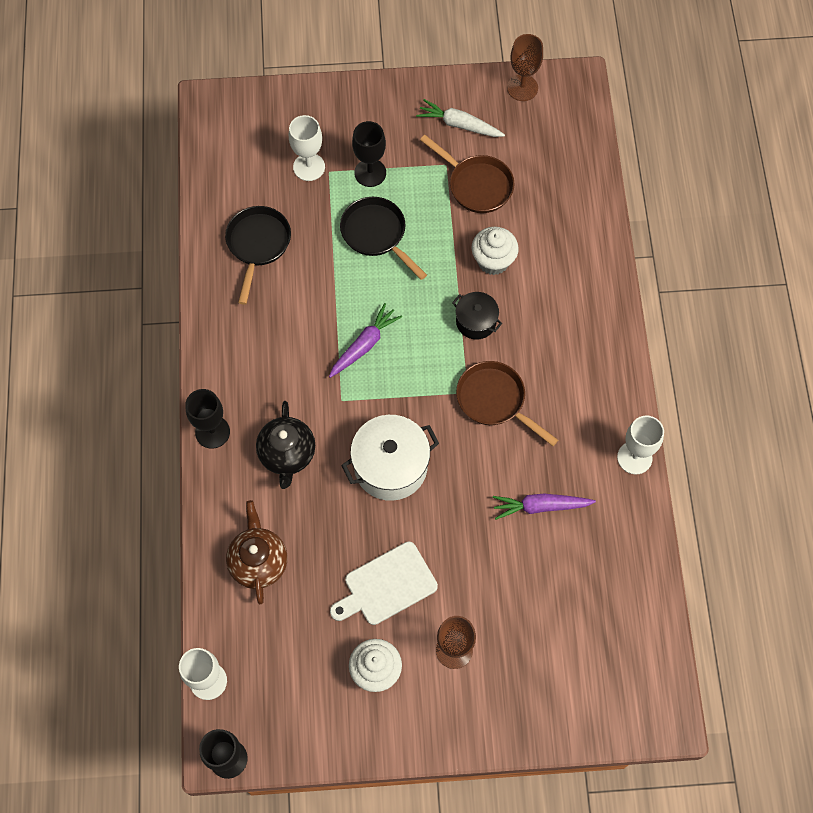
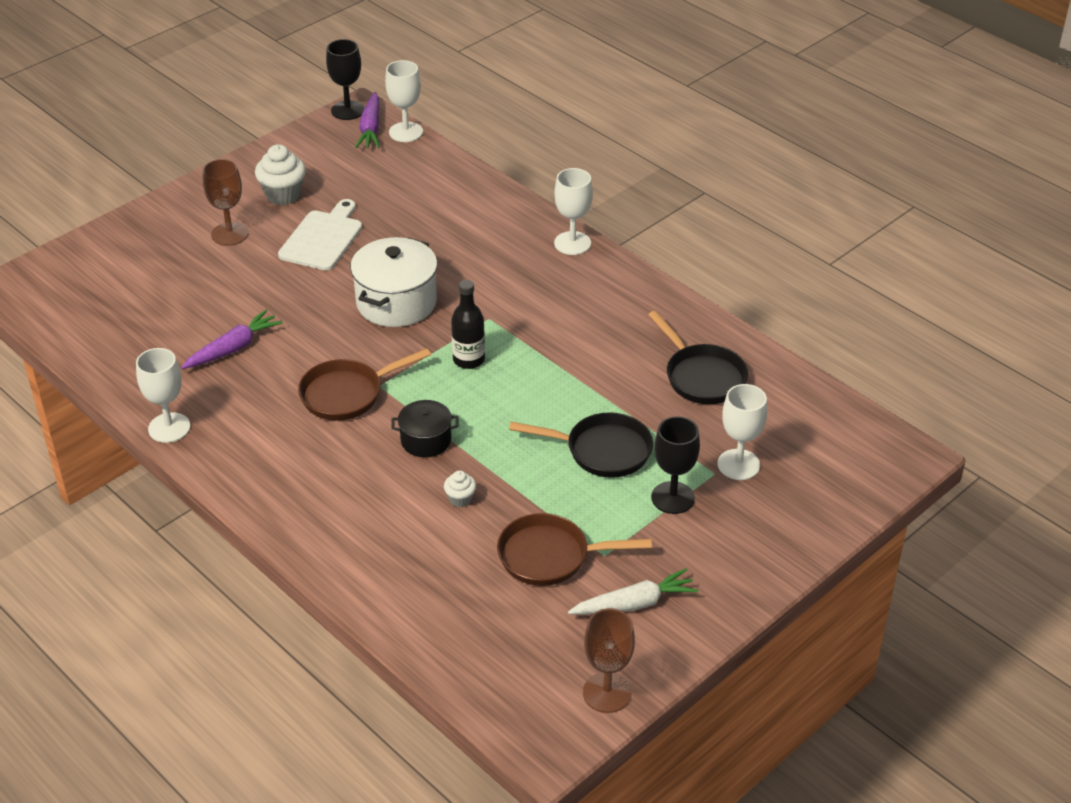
camera: 140 degrees right, 25 degrees down
(212, 432) = (572, 243): black goblet -> white goblet
(258, 562) = (441, 199): brown teapot -> none
(287, 454) = (494, 263): black teapot -> none
(364, 345) = (513, 364): purple carrot -> purple carrot (371, 128)
(389, 371) = (469, 360): none -> black bottle
(493, 261) = (460, 499): white cupcake -> white cupcake, size x0.53
(494, 400) = (347, 394): brown pan -> brown pan turned 150 degrees clockwise

